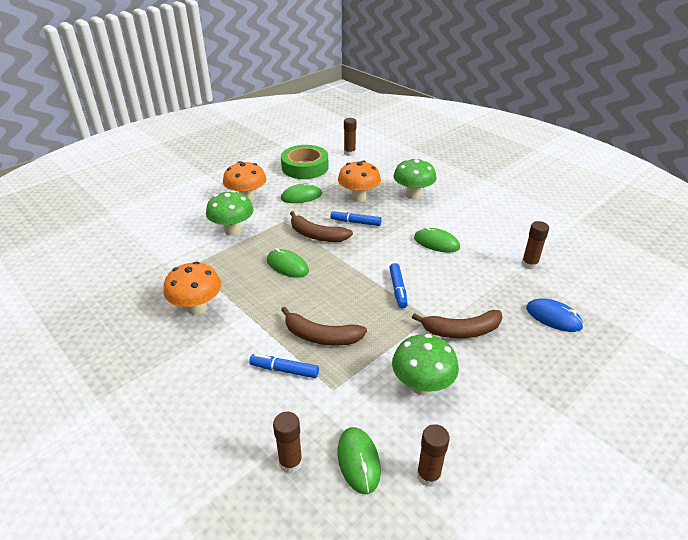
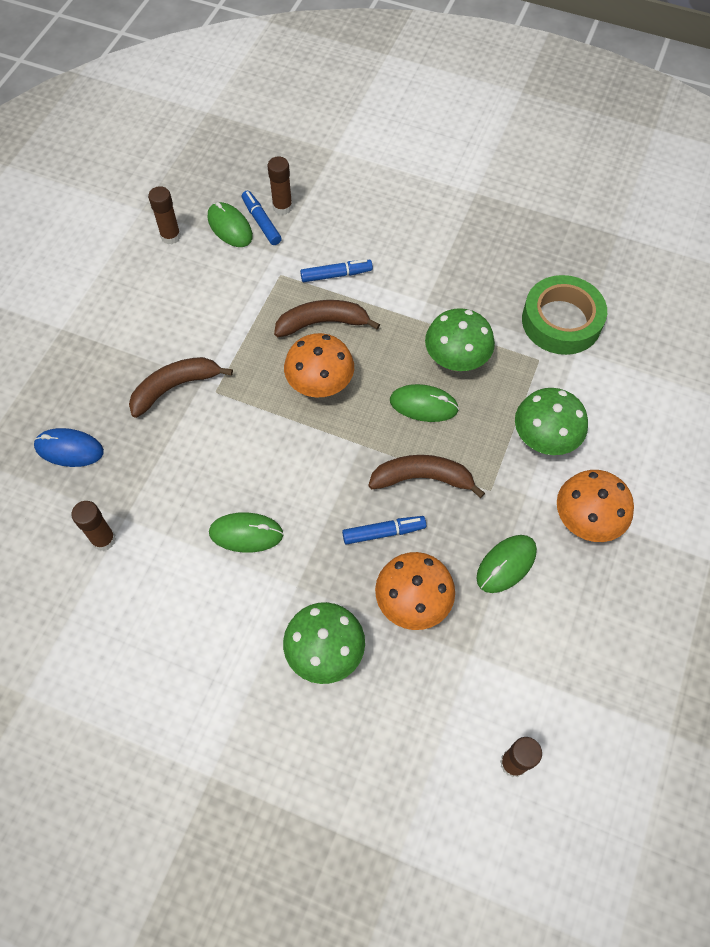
camera: 155 degrees right, 25 degrees up
(197, 308) = (477, 306): orange mushroom -> orange mushroom (320, 385)
(305, 167) = (562, 662): green tape -> green tape (561, 321)
(398, 289) = (267, 421): blue marker -> blue marker (261, 222)
(422, 386) = (199, 308): green mushroom -> green mushroom (456, 360)

